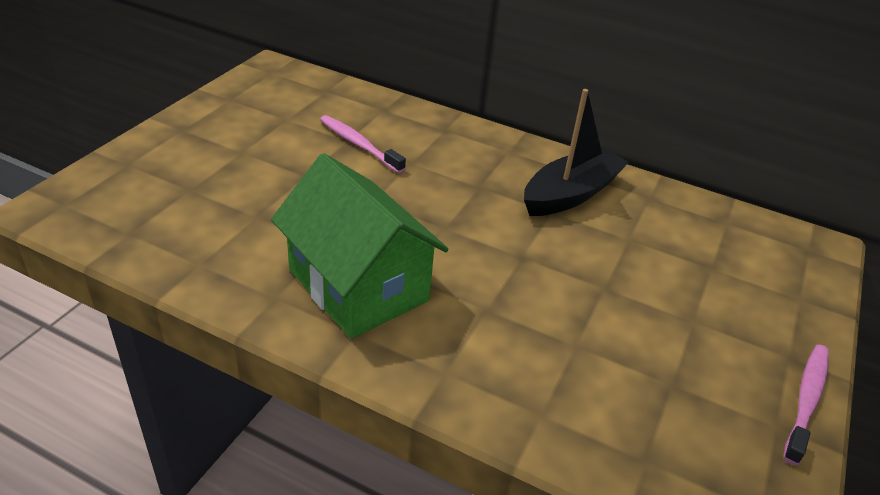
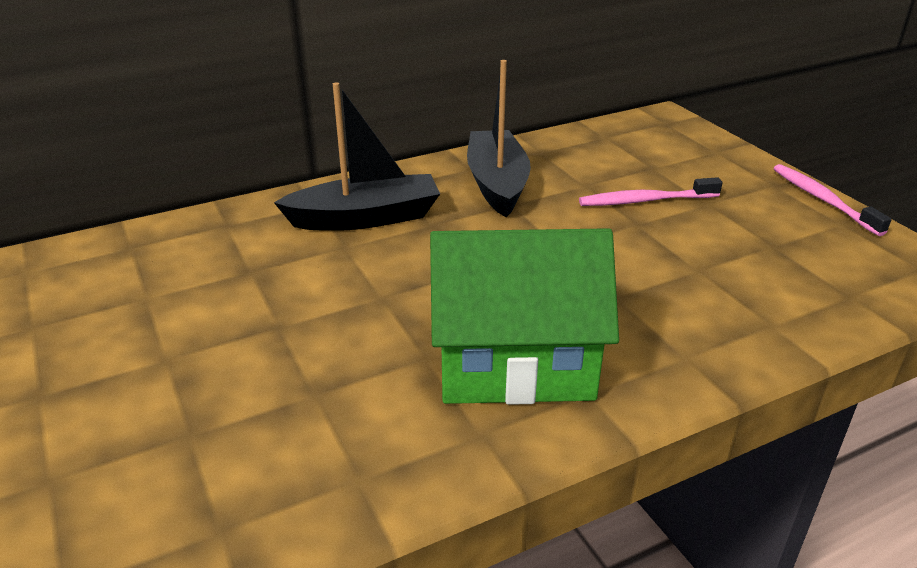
camera: 50 degrees left, 5 degrees down
(359, 144) = (269, 266): pink toothbrush -> pink toothbrush (645, 201)
(452, 156) = (365, 218): none -> black boat

